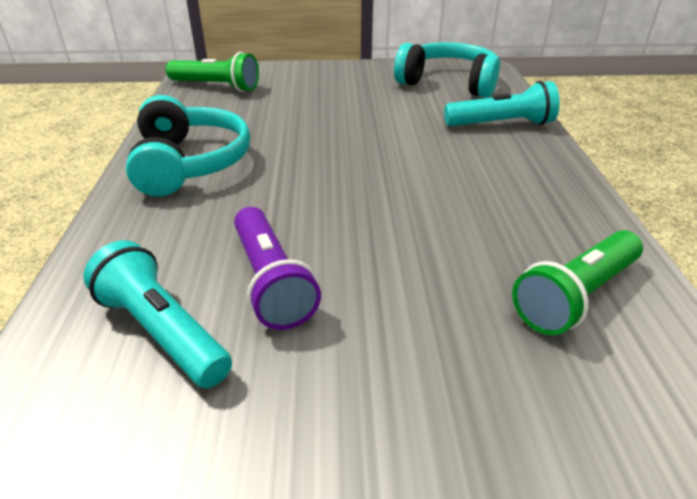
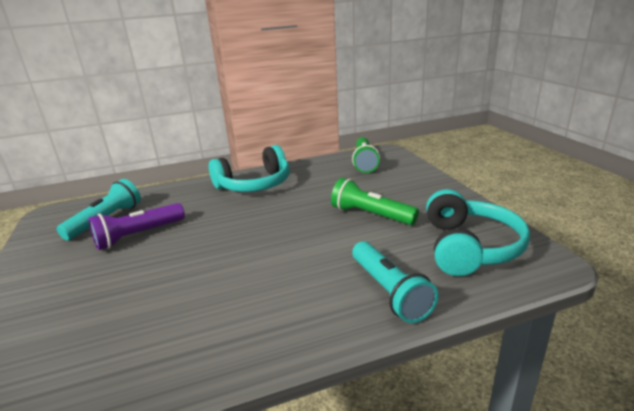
camera: 75 degrees right, 10 degrees down
(576, 296) = (104, 355): green flashlight -> green flashlight (371, 215)

